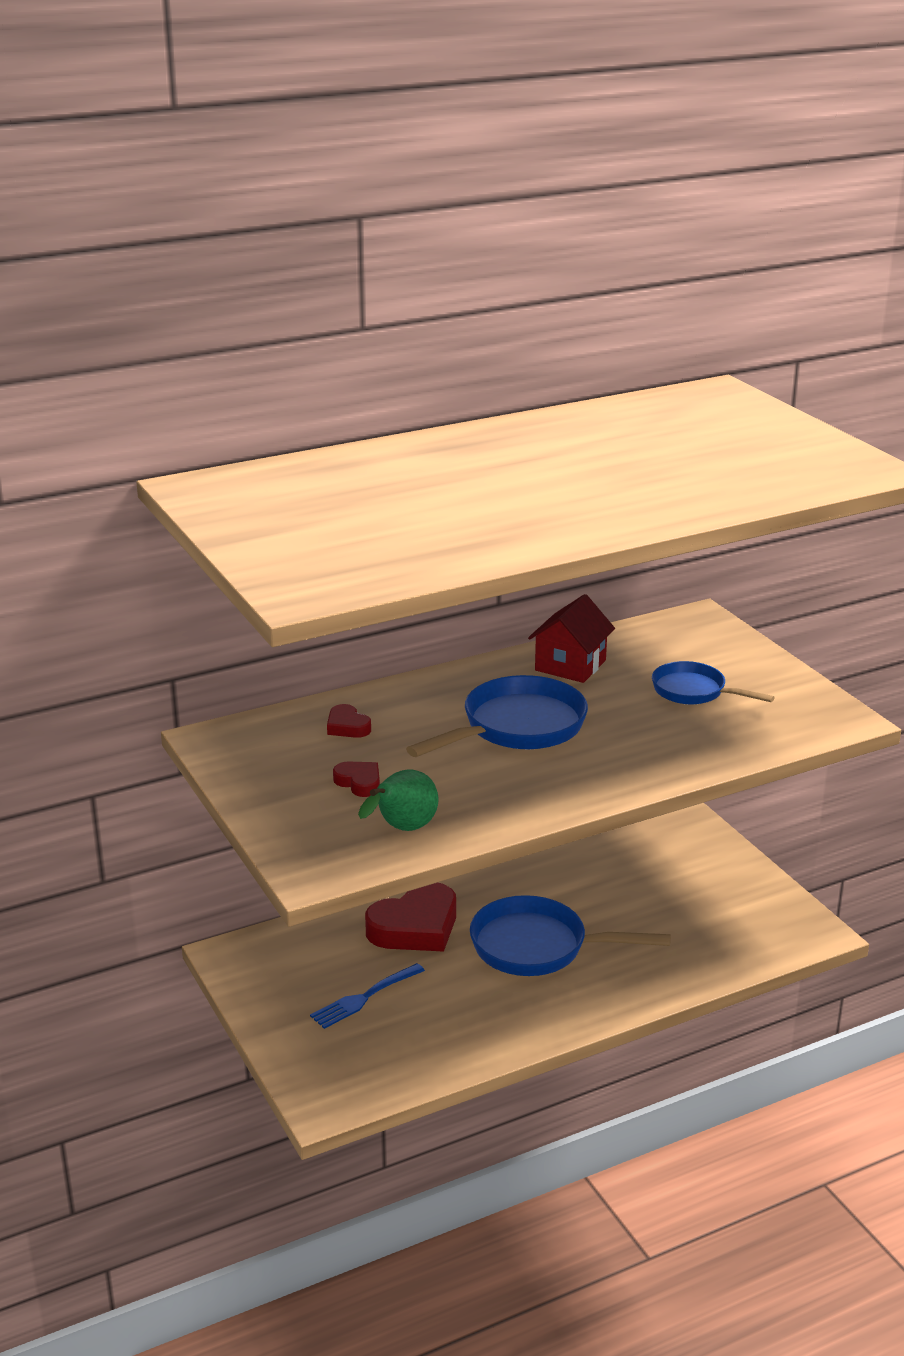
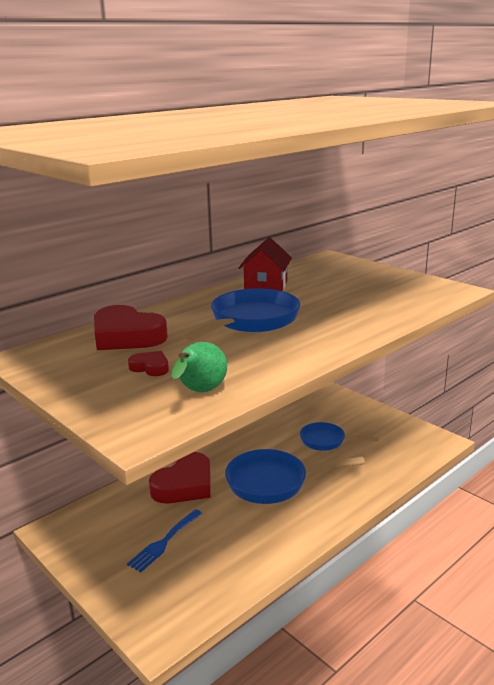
camera: 15 degrees left, 5 degrees down
(347, 726) = (126, 336): red heart -> red heart, size x2.12
(694, 692) = (354, 289): blue pan -> blue pan (326, 441)

